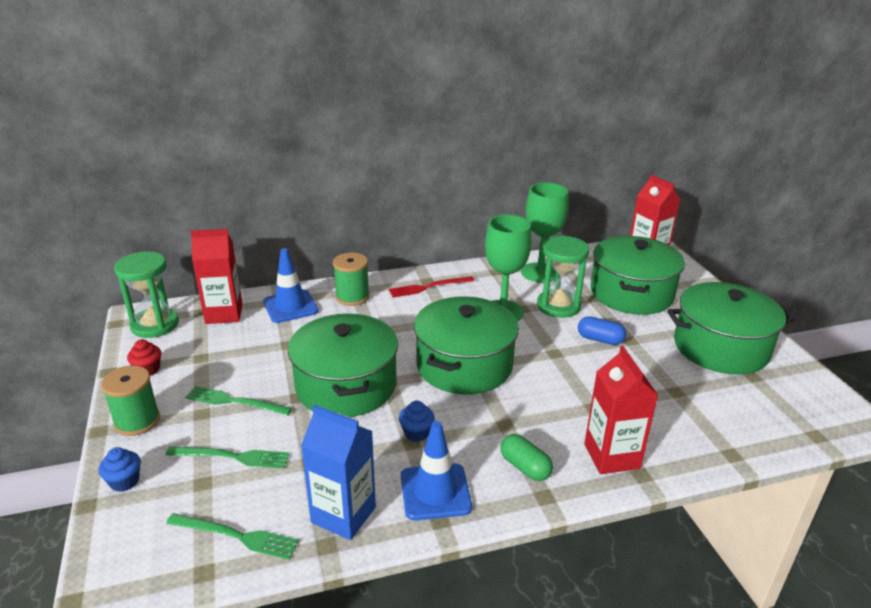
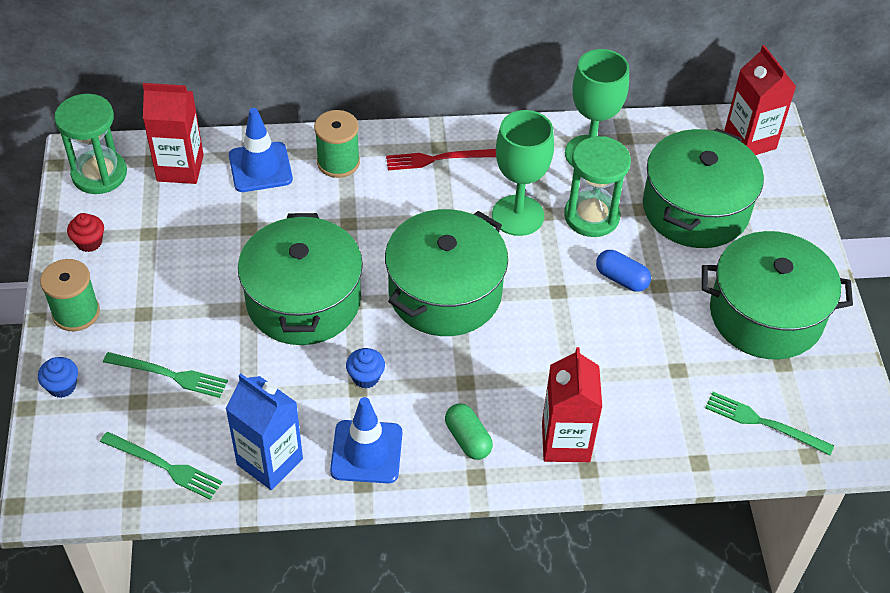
camera: 10 degrees right, 20 degrees up
(235, 402) = (179, 303): green fork -> green fork (764, 423)

